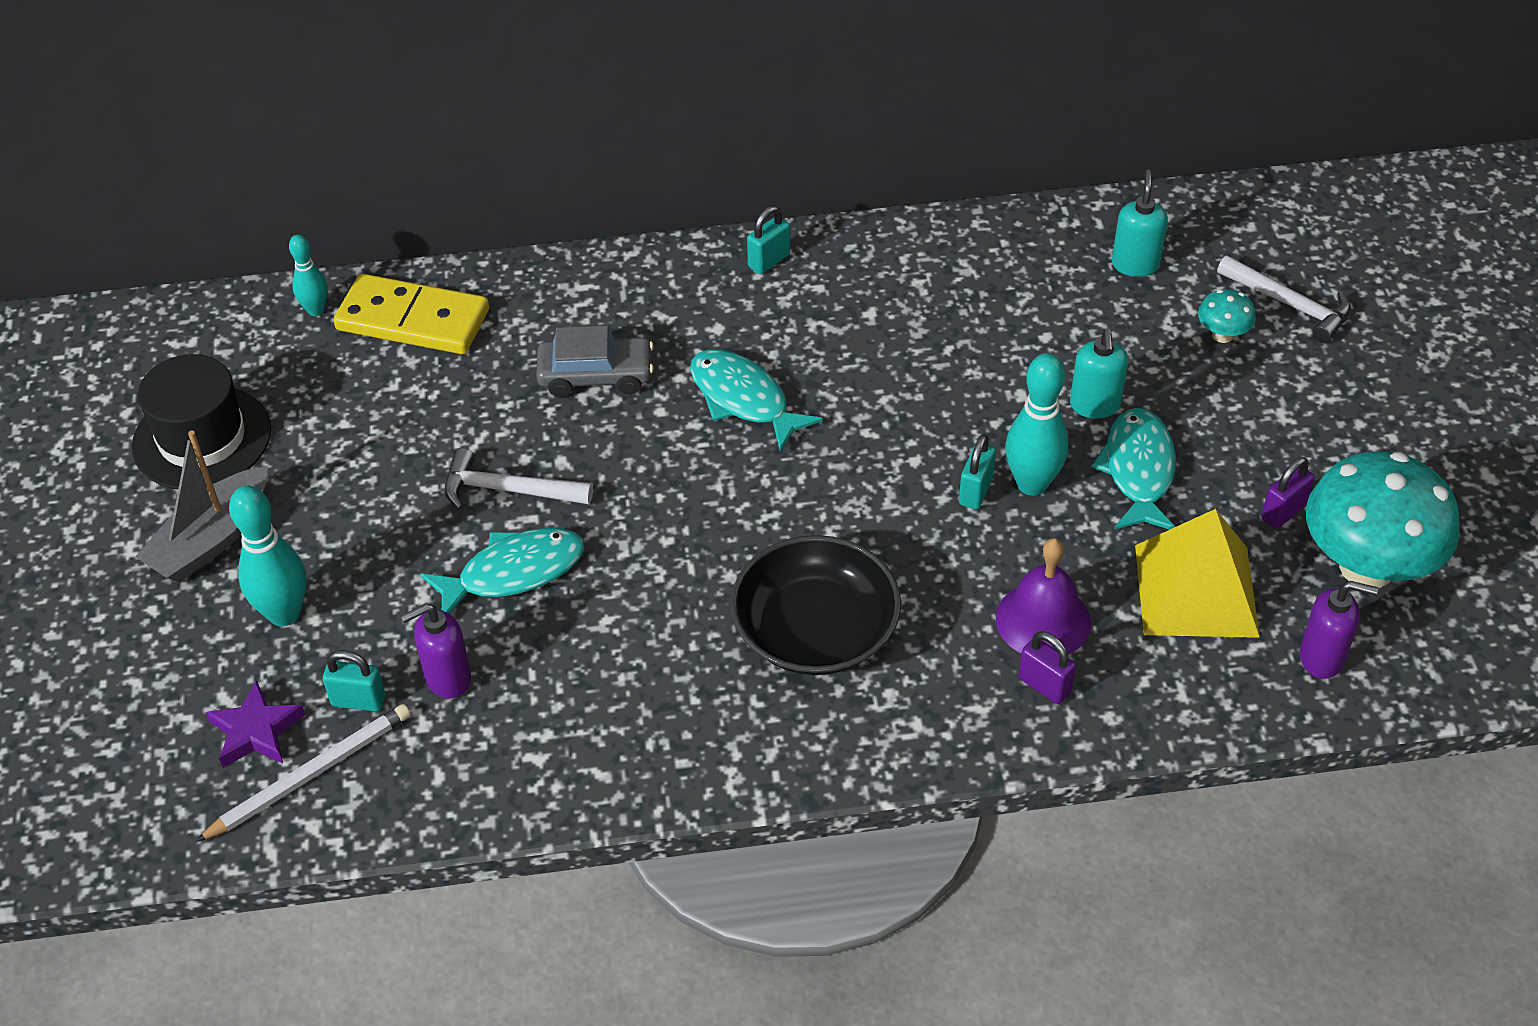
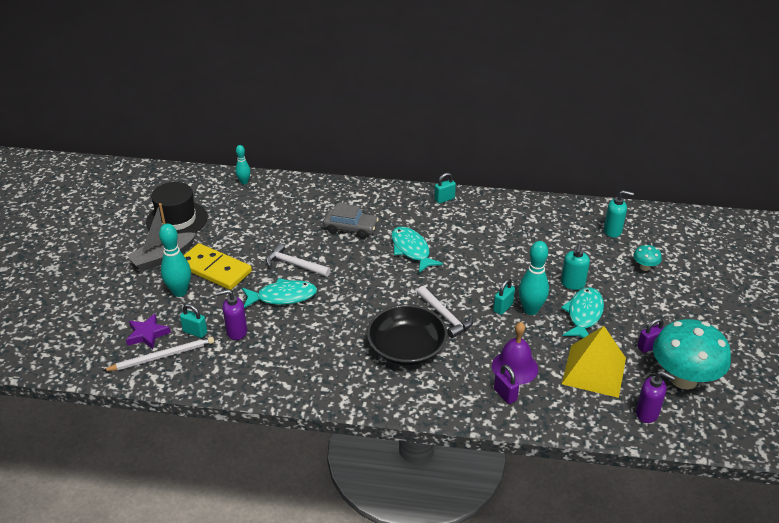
camera: 15 degrees right, 10 degrees down
(413, 320) = (282, 193): yellow domino -> yellow domino (214, 269)
(1135, 264) = (612, 231): turquoise soap dispenser -> turquoise soap dispenser turned 75 degrees clockwise
(1290, 305) = (682, 261): white hammer -> white hammer (445, 316)

